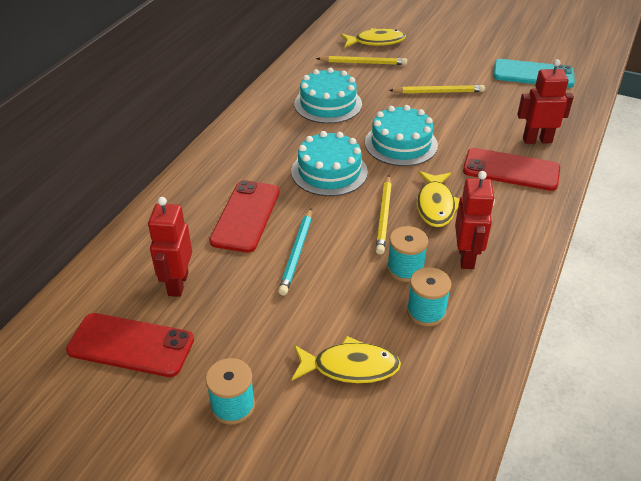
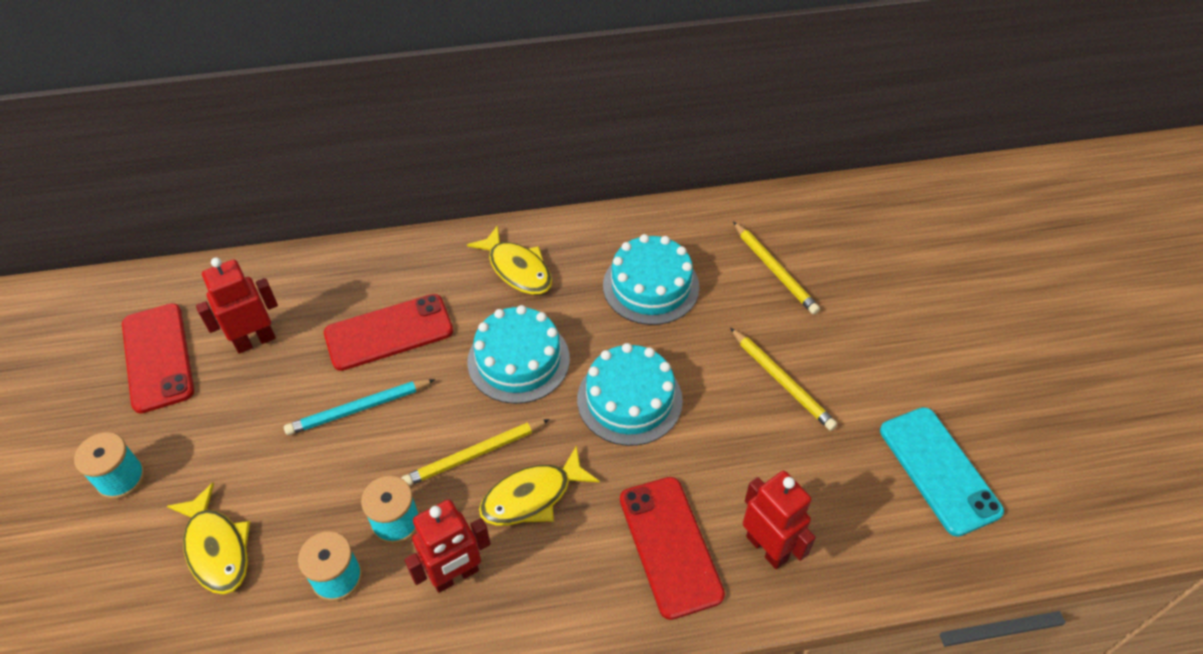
camera: 55 degrees right, 10 degrees up
(376, 42) = (839, 256): yellow fish -> yellow fish (517, 269)

